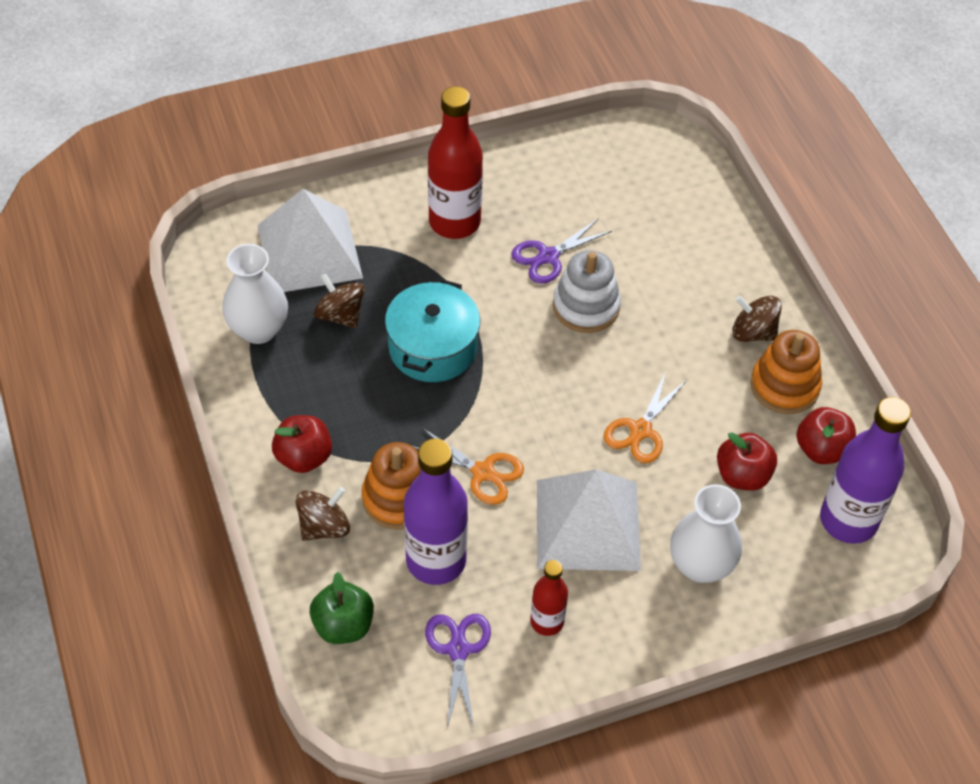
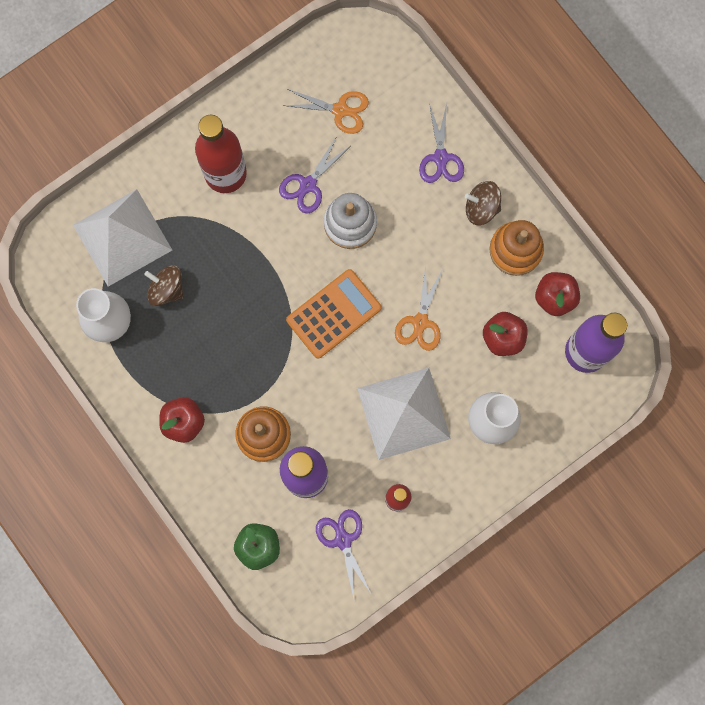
camera: 15 degrees left, 25 degrees up
(324, 526) = (218, 474): brown spinning top -> none
(432, 347) = (246, 297): turquoise pot -> none
(483, 472) = (317, 394): orange scissors -> orange scissors (340, 110)
(534, 393) = (334, 314): none -> orange calculator
(717, 270) = (441, 158): none -> purple scissors

